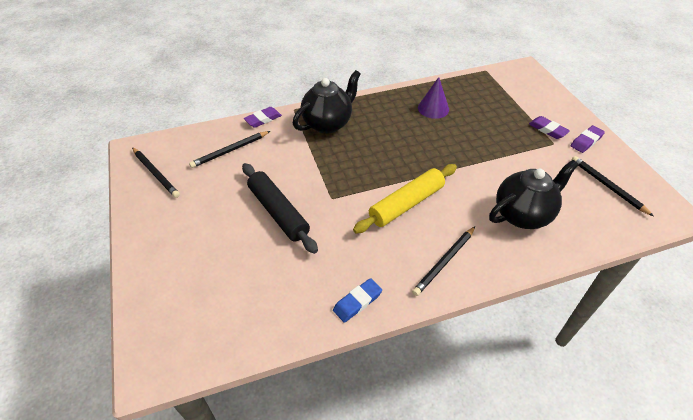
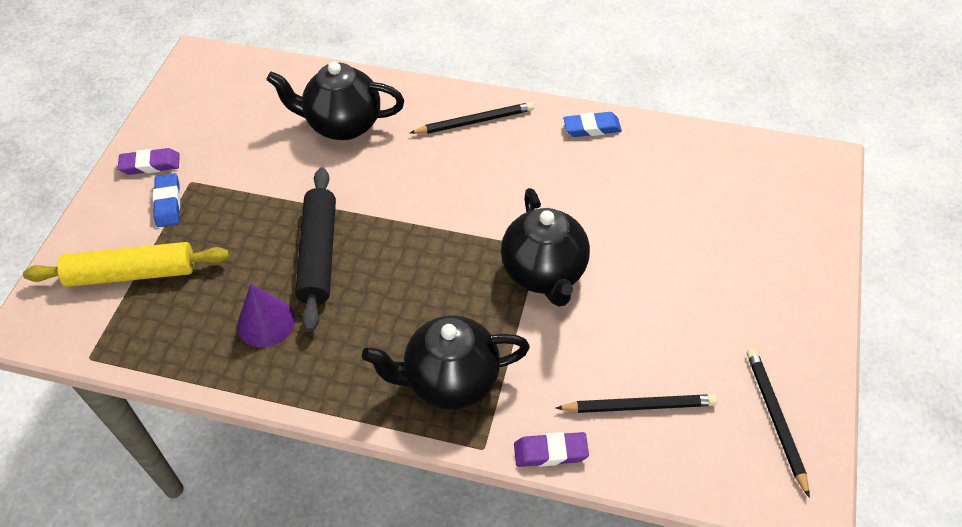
camera: 145 degrees left, 5 degrees up
(278, 212) = (619, 261): black rolling pin -> black rolling pin (319, 254)
(318, 186) = (544, 273): none -> black teapot
(406, 204) = (455, 196): yellow rolling pin -> yellow rolling pin (132, 274)
(547, 130) = (168, 203): purple eraser -> blue eraser
(607, 186) = (215, 108): black pencil -> none

